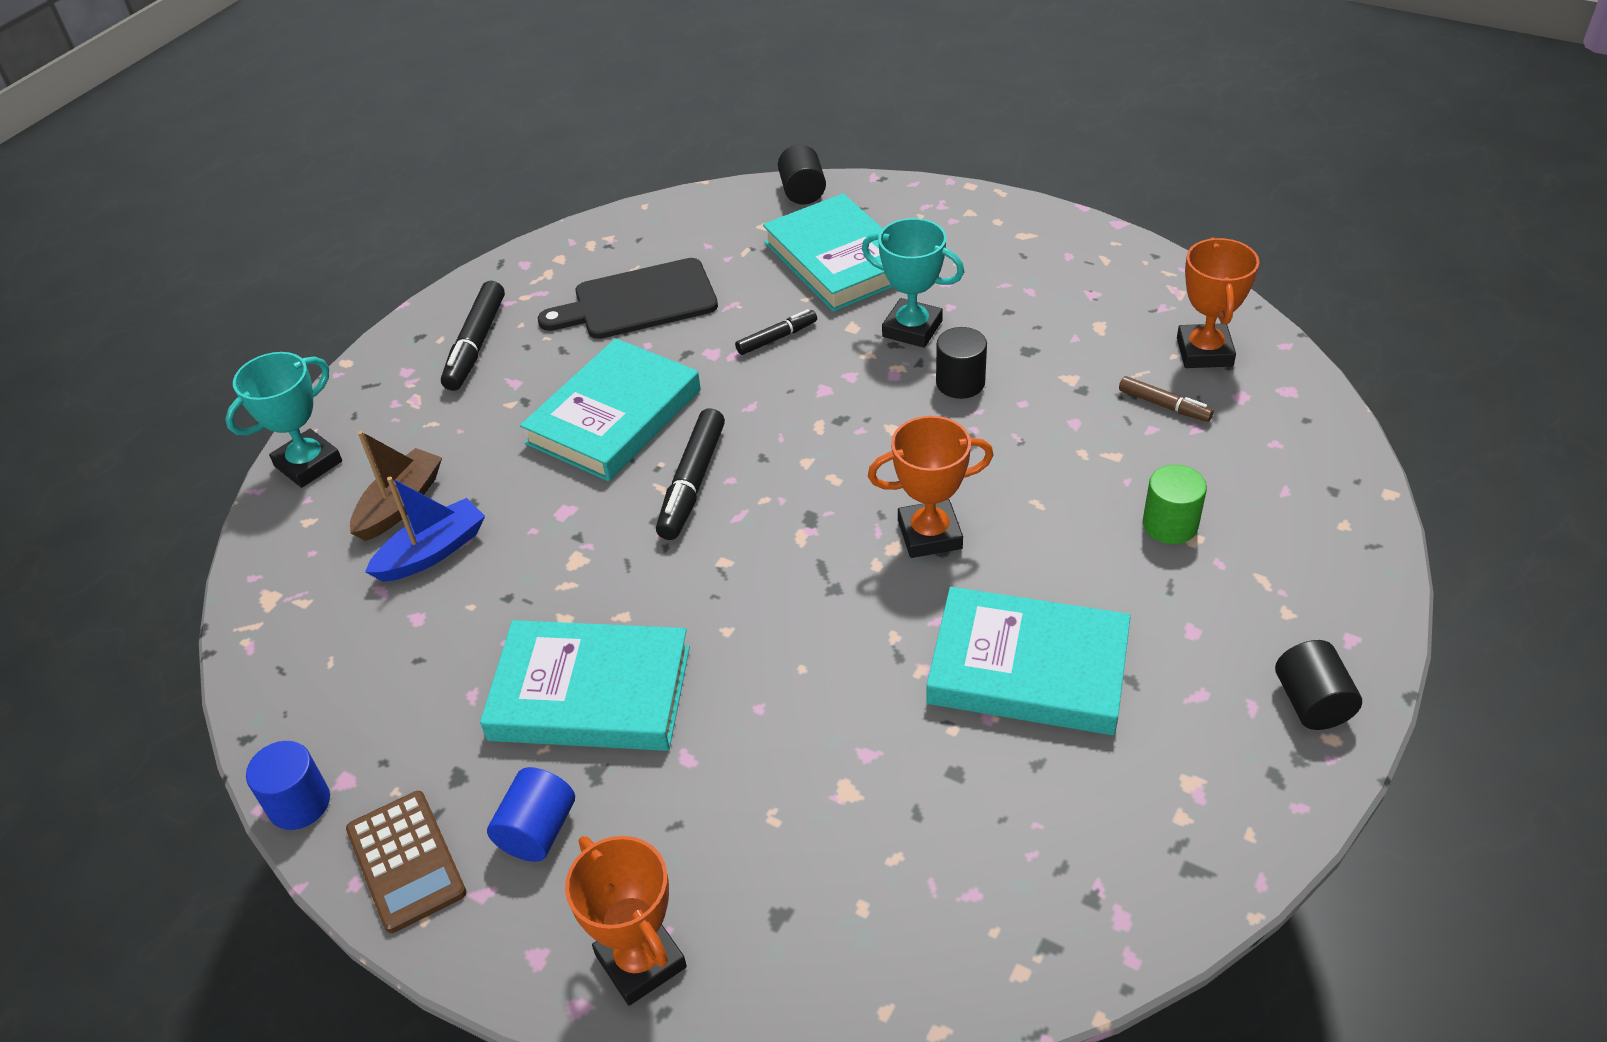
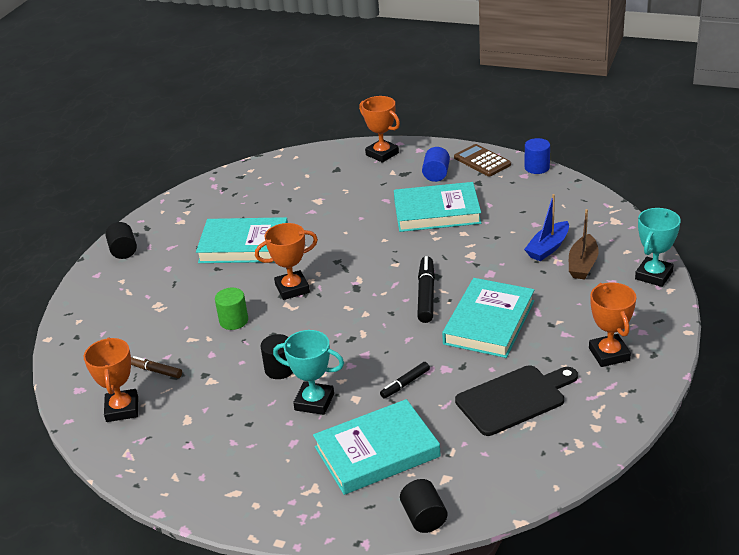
camera: 170 degrees right, 10 degrees down
(476, 344) = (609, 354): black marker -> orange trophy
(839, 260) = (377, 452): turquoise book -> turquoise book turned 75 degrees counterclockwise
(1170, 525) = (168, 309): green cylinder -> green cylinder (234, 321)

